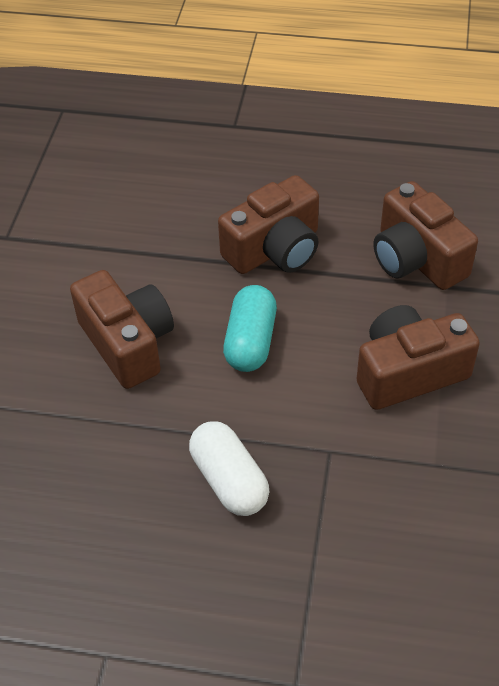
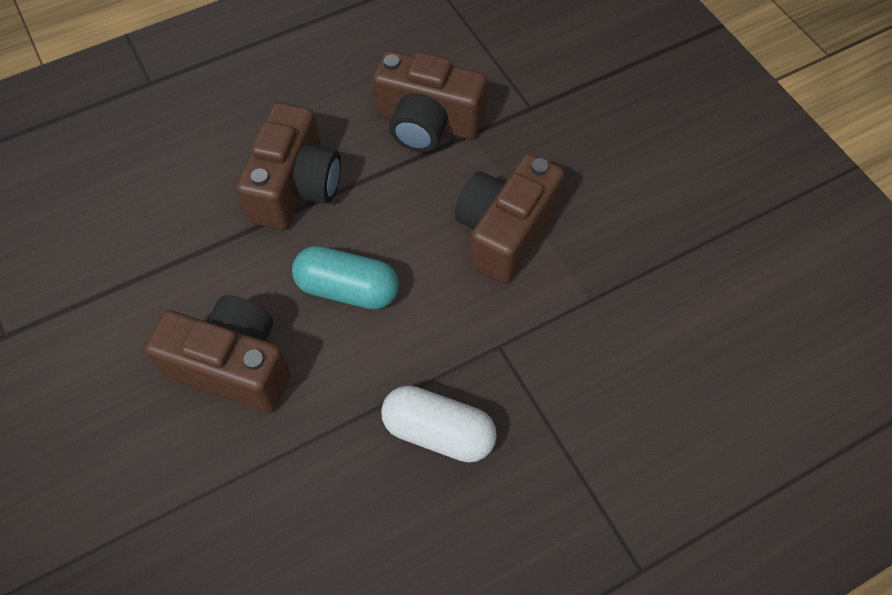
camera: 40 degrees left, 10 degrees up
(250, 341) = (347, 289): turquoise capsule -> turquoise capsule turned 45 degrees counterclockwise

